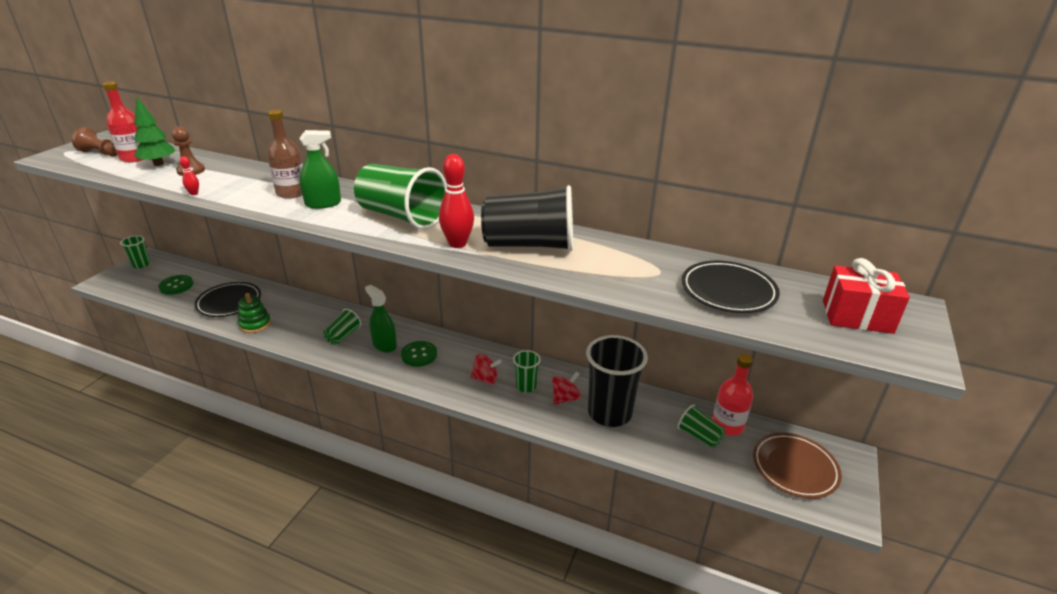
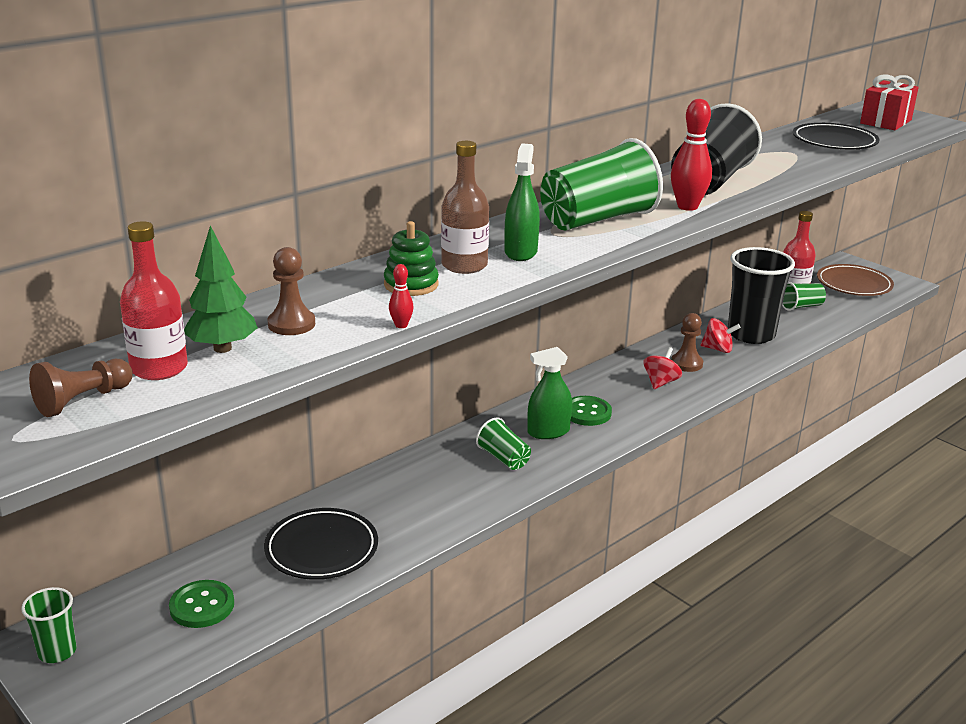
camera: 65 degrees left, 5 degrees down
(255, 324) = (413, 528): green stacking toy -> green stacking toy (411, 284)
(526, 386) = (686, 364): green cup -> brown pawn
(565, 398) = (718, 349): red spinning top -> red spinning top turned 120 degrees clockwise

